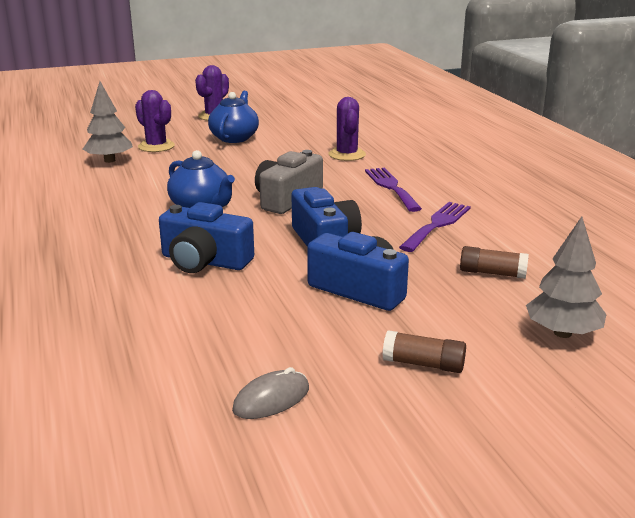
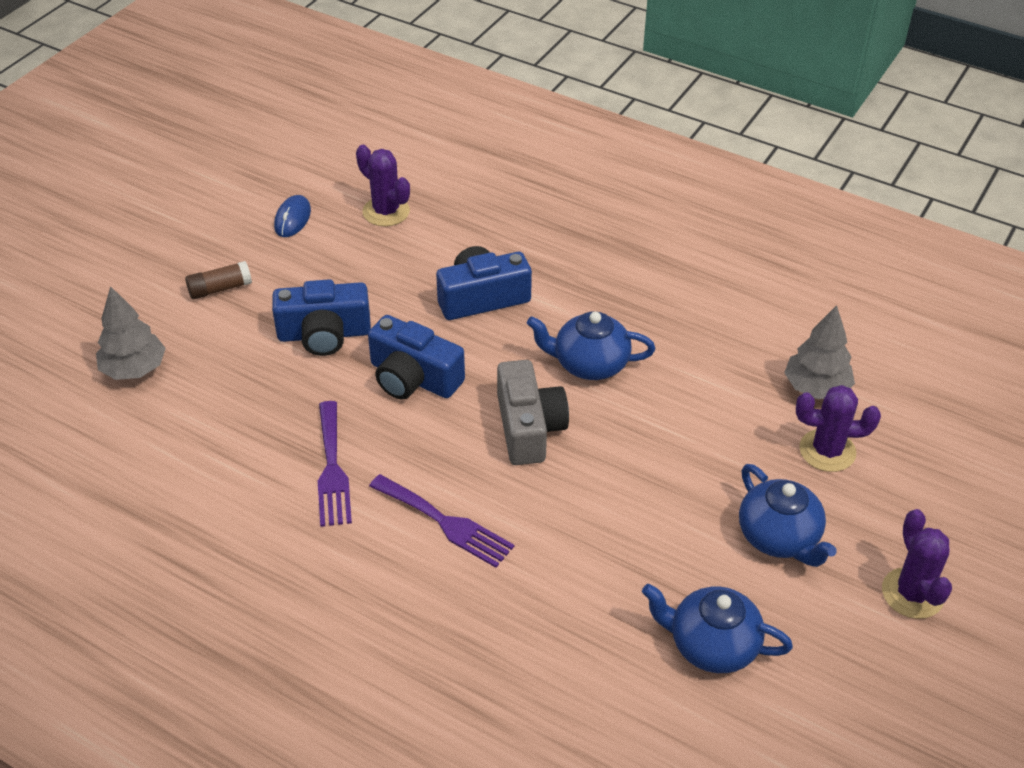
camera: 140 degrees right, 20 degrees up
(271, 399) = (292, 219): grey mouse -> blue mouse
(318, 130) = (712, 645): none -> blue teapot
(347, 155) = (582, 581): purple cactus -> purple cactus (386, 211)
(492, 273) = (228, 416): brown glue stick -> none

